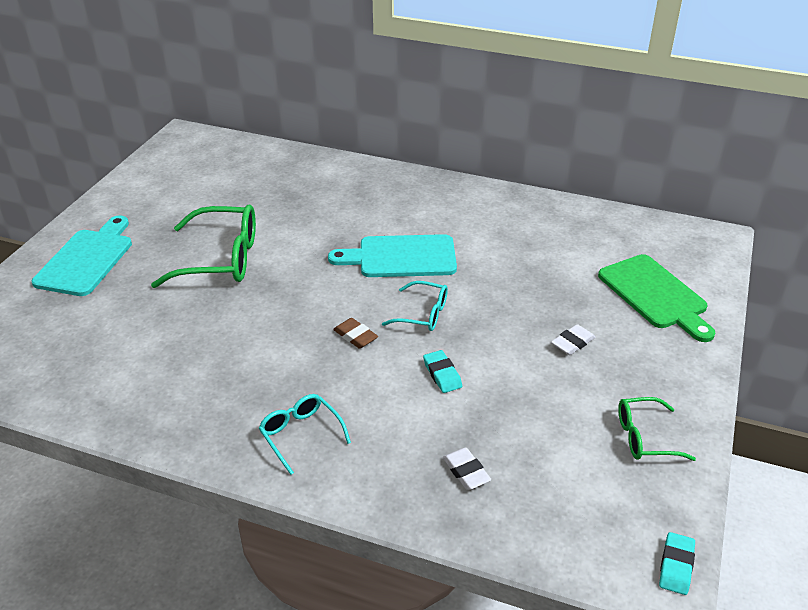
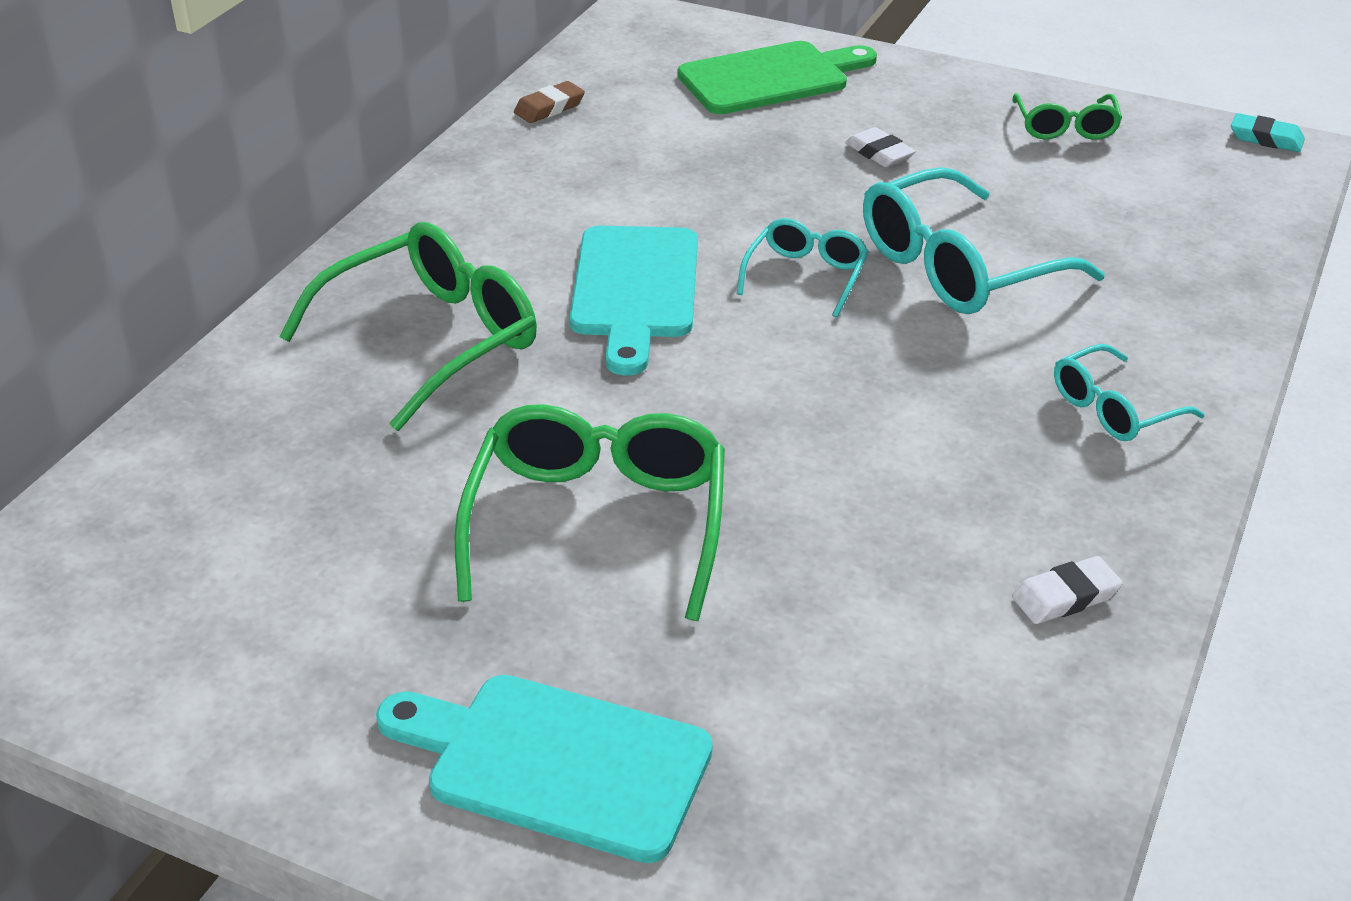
camera: 85 degrees left, 0 degrees up
(353, 204) = (433, 339): none -> green glasses
(355, 336) = (864, 348): brown eraser -> brown eraser (549, 108)
(442, 374) = (957, 268): turquoise eraser -> turquoise glasses
(466, 471) = (1156, 262): white eraser -> white eraser (1065, 596)

